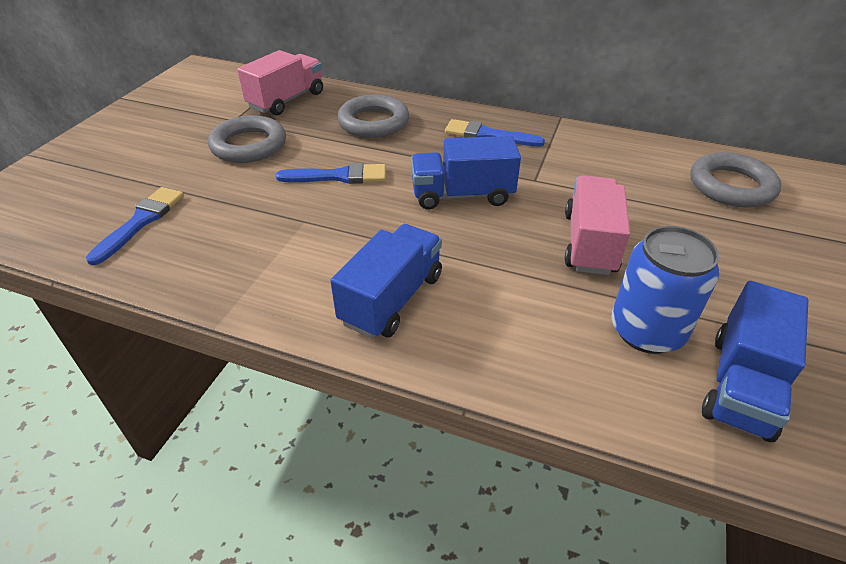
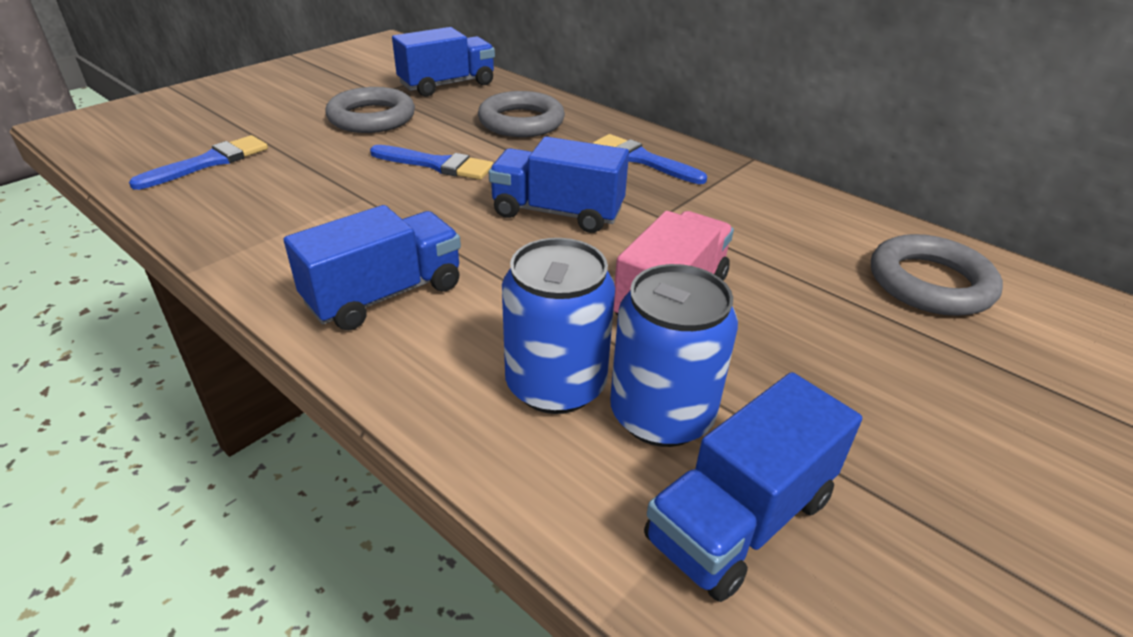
camera: 20 degrees right, 5 degrees down
(286, 100) = (447, 85): pink truck -> blue truck
(566, 331) = (556, 385): none -> blue can

